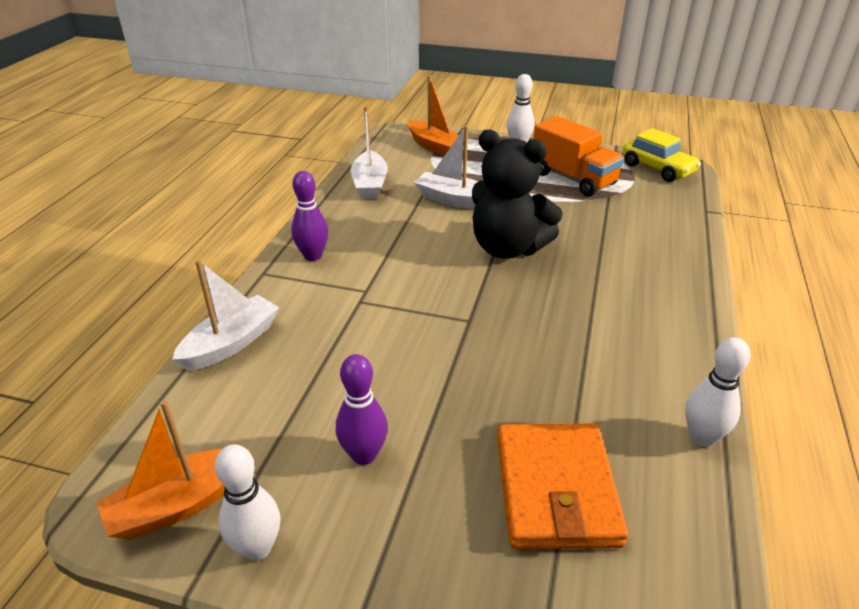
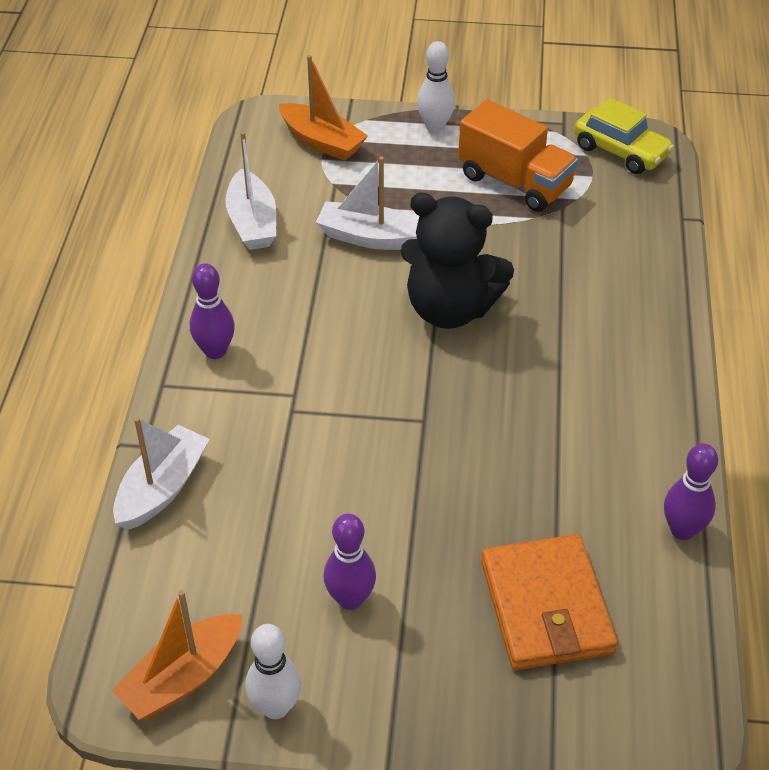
camera: 10 degrees left, 10 degrees up
(702, 437) = (682, 530): white bowling pin -> purple bowling pin

